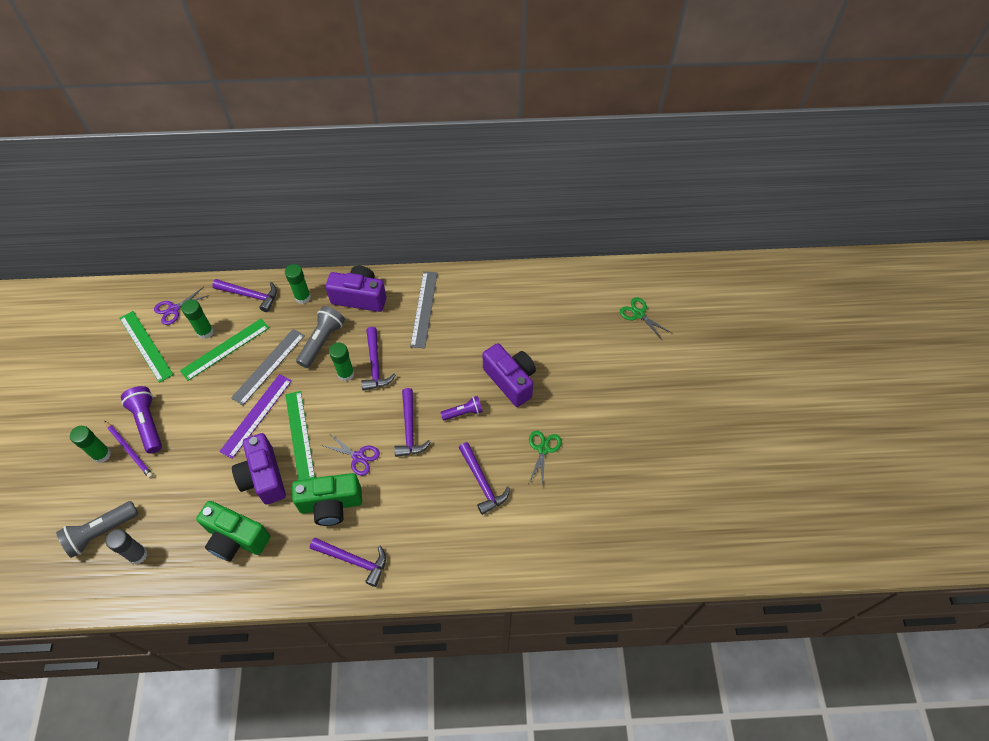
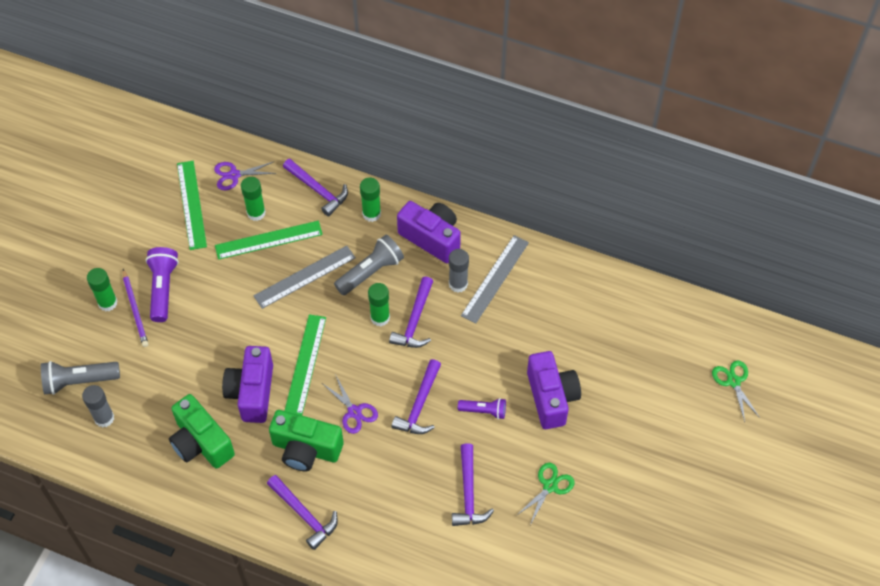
camera: 25 degrees right, 0 degrees up
(256, 415) = (271, 324): purple ruler -> none
(397, 324) = (458, 284): none -> grey glue stick

